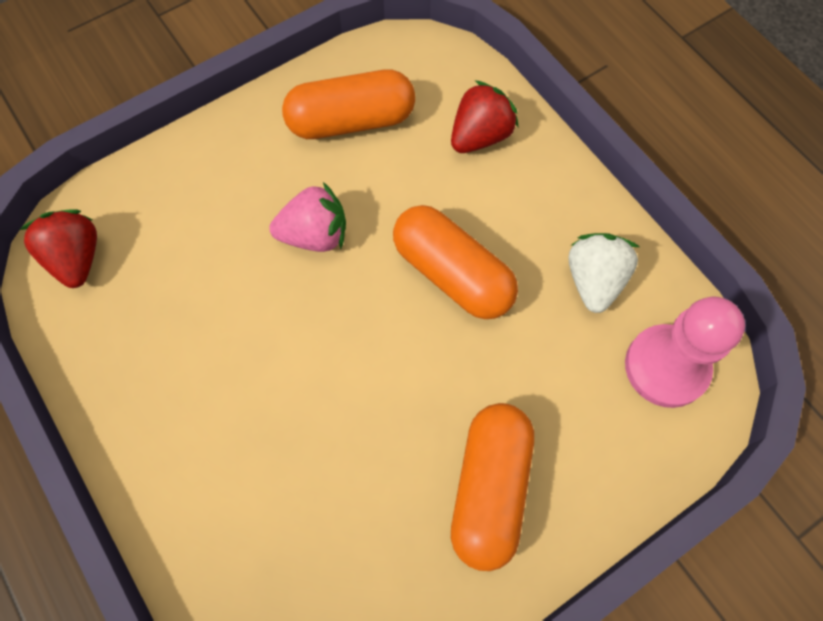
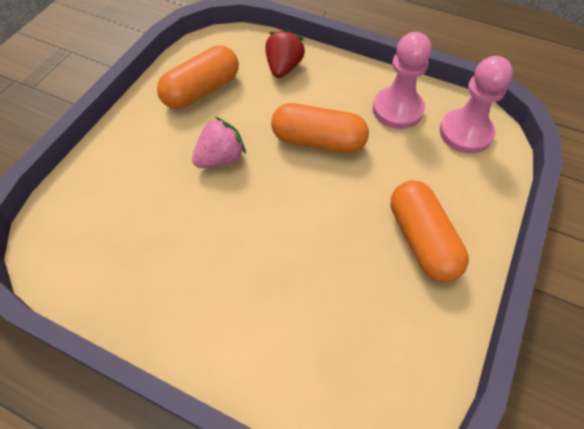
camera: 30 degrees left, 10 degrees down
(77, 258) = (63, 245): red strawberry -> none
(594, 280) = (397, 109): white strawberry -> pink pawn

